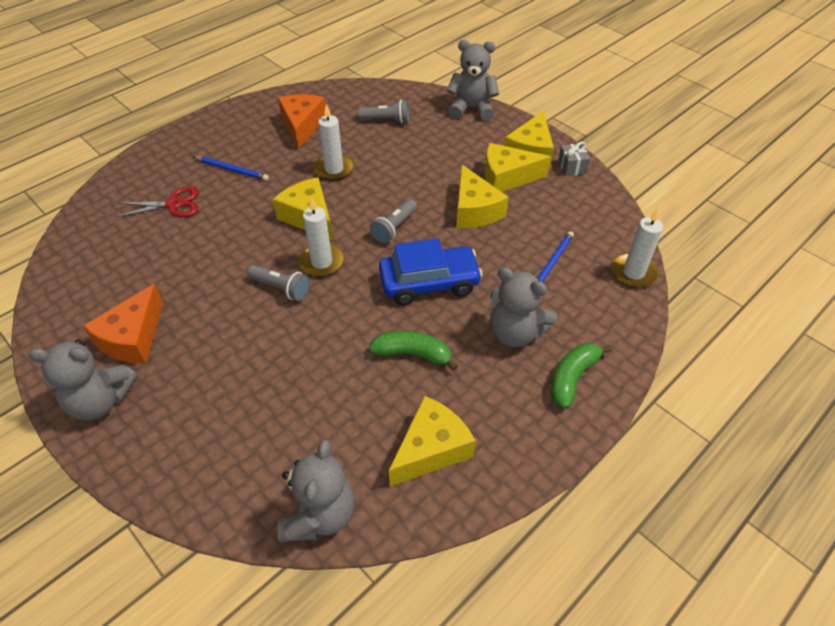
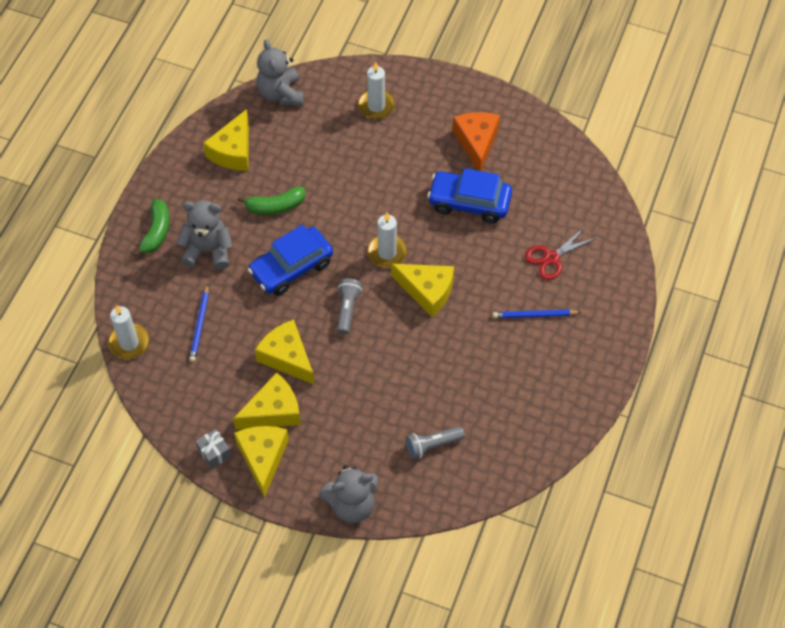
camera: 155 degrees right, 10 degrees up
(100, 401) = (459, 99): grey teddy bear -> none
(201, 278) = (469, 202): none -> blue car
(281, 288) = (402, 218): grey flashlight -> none
(302, 126) = (512, 400): orange cheese -> none
(334, 169) = (442, 354): white candle -> white candle (376, 106)

